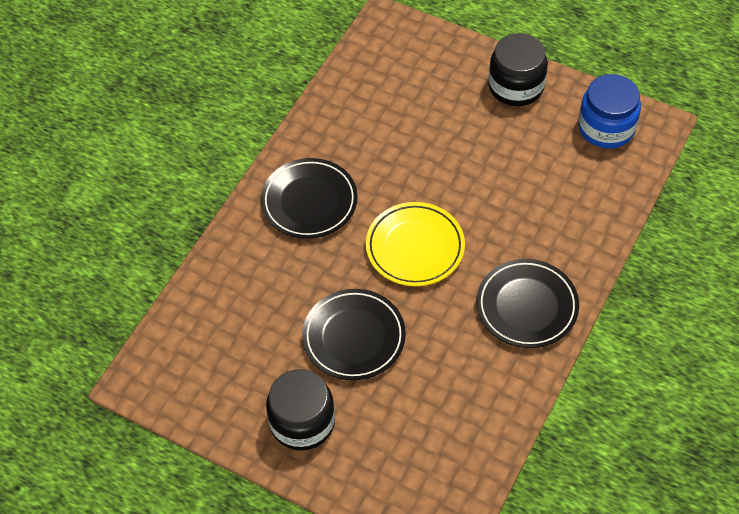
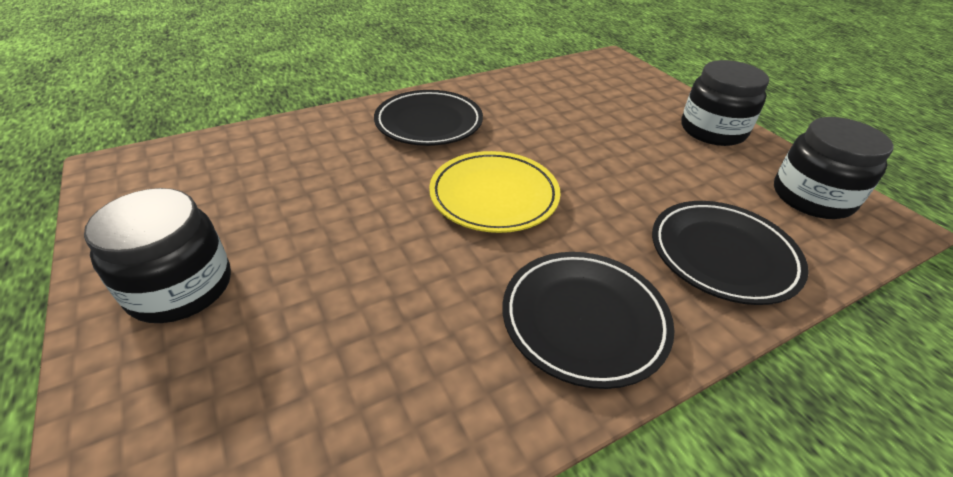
camera: 30 degrees right, 15 degrees down
(354, 337) = (341, 238): black plate -> black plate (723, 255)
(606, 127) = (812, 197): blue jar -> black jar

